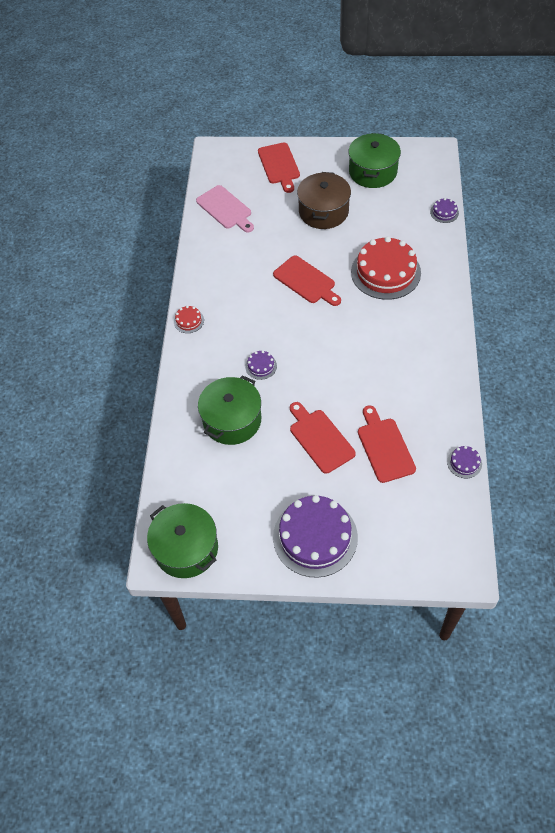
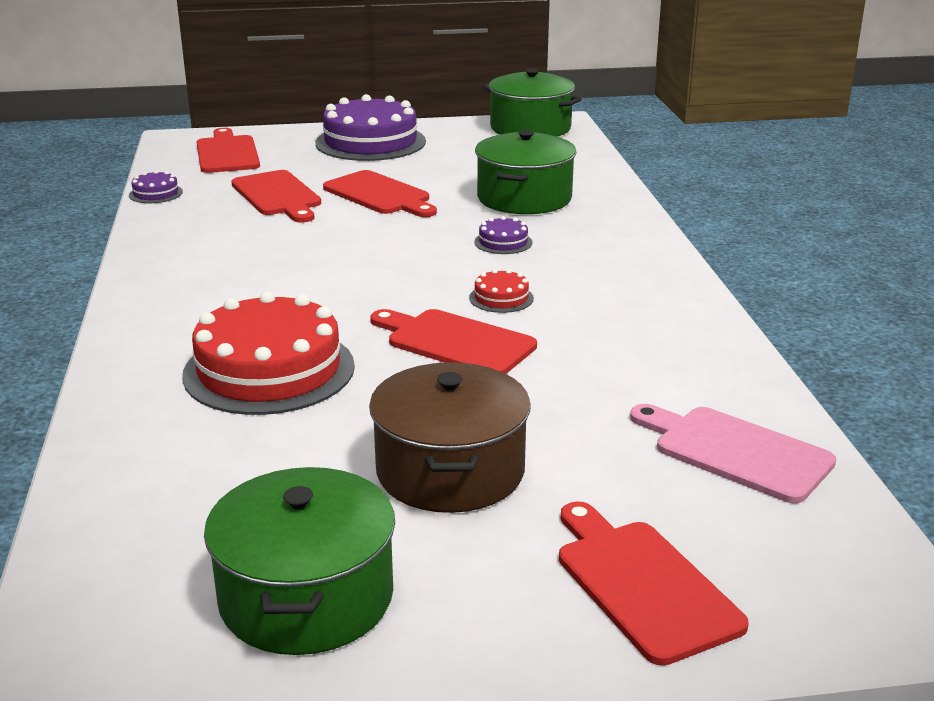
camera: 165 degrees right, 30 degrees down
(189, 321) = (673, 276): red cake -> red cake (501, 298)
(423, 530) = (227, 153): none -> red cutting board
(444, 212) = (83, 502): purple cake -> none

